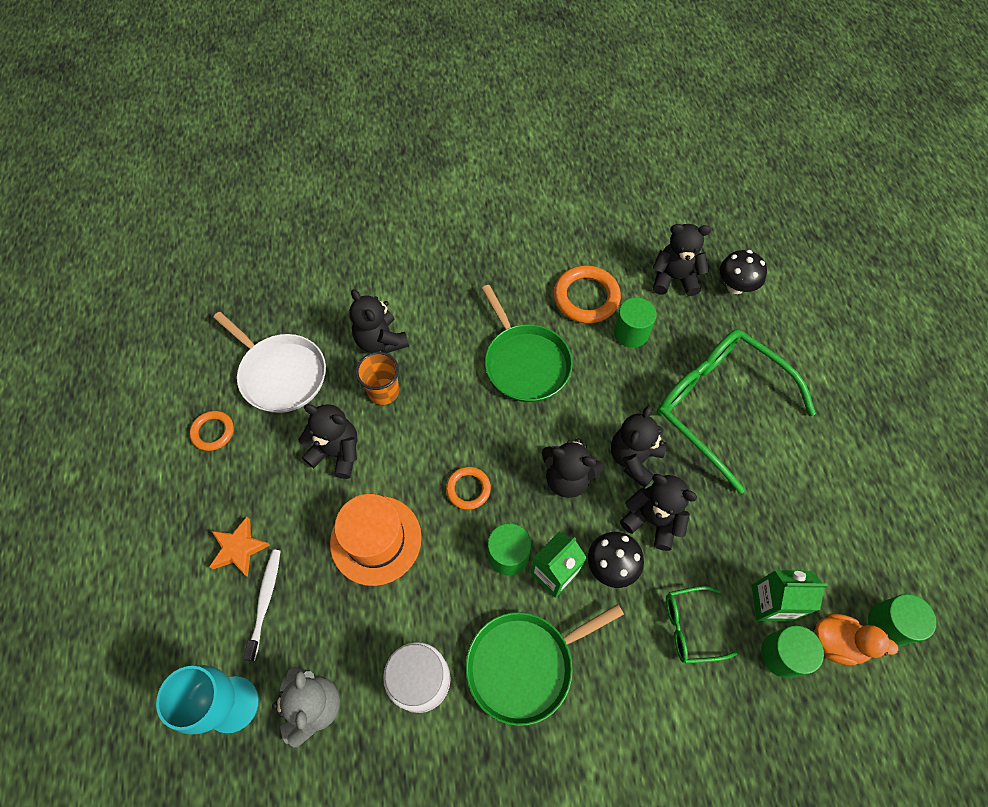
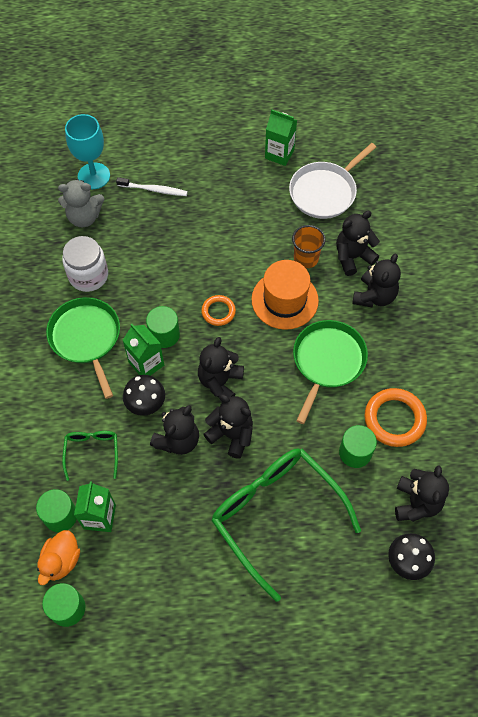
camera: 95 degrees right, 0 degrees up
(213, 432) = (279, 154): orange ring -> green carton
(239, 548) = (191, 174): orange star -> none
(337, 452) = (256, 228): black teddy bear -> black teddy bear (374, 296)
(376, 540) = (187, 252): orange hat -> orange hat (284, 300)
(525, 363) = (327, 361): green pan -> green pan turned 135 degrees clockwise
(718, 405) = (276, 514): green glasses -> green glasses turned 90 degrees counterclockwise

